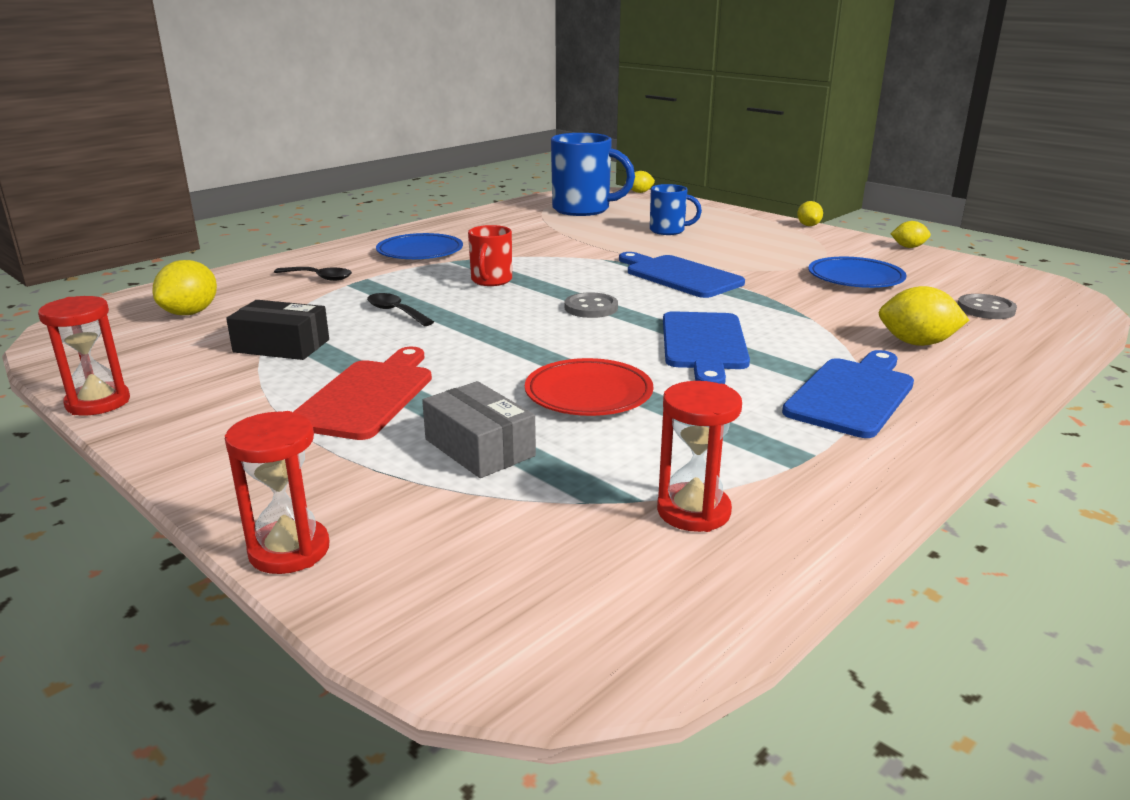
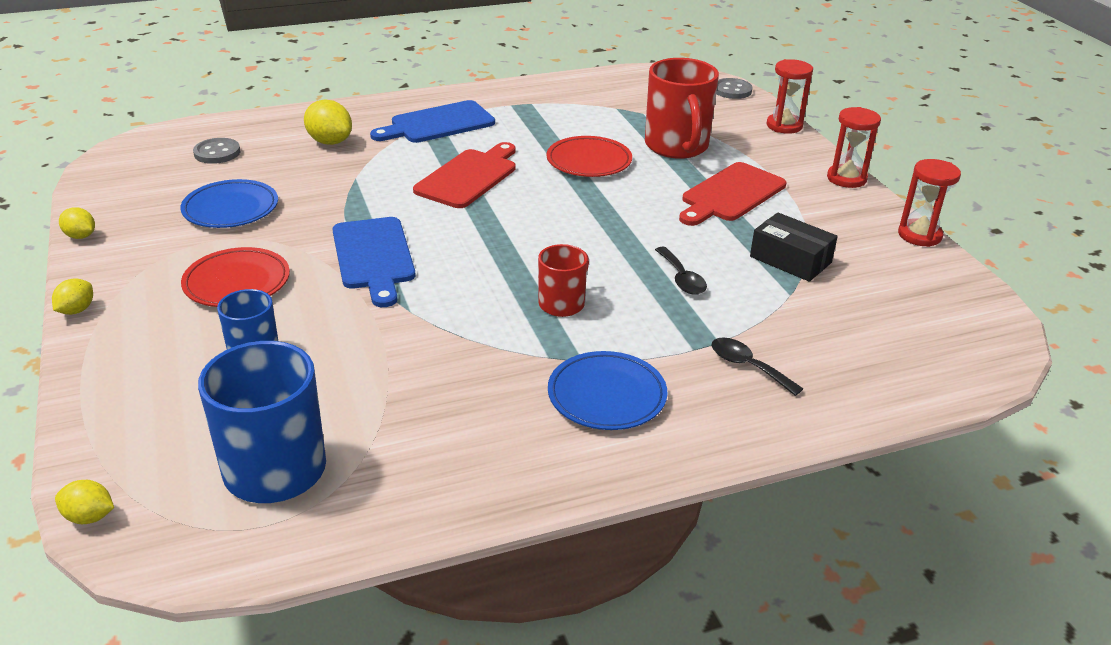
camera: 155 degrees left, 10 degrees up
(190, 313) = (885, 333): yellow lemon -> none
(479, 448) = (677, 147): grey box -> red mug
(591, 308) = (506, 236): grey button -> grey button (732, 90)
(693, 511) = (598, 99): red hourglass -> red hourglass (846, 178)
(704, 344) = (469, 177): blue cutting board -> red cutting board
(746, 249) = (237, 282): none -> red plate

